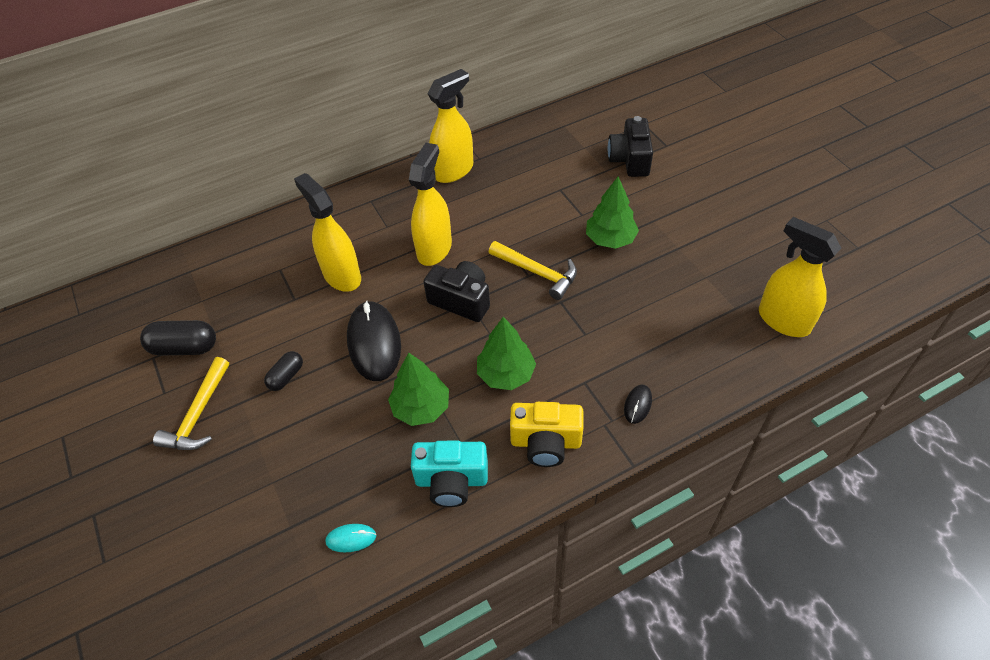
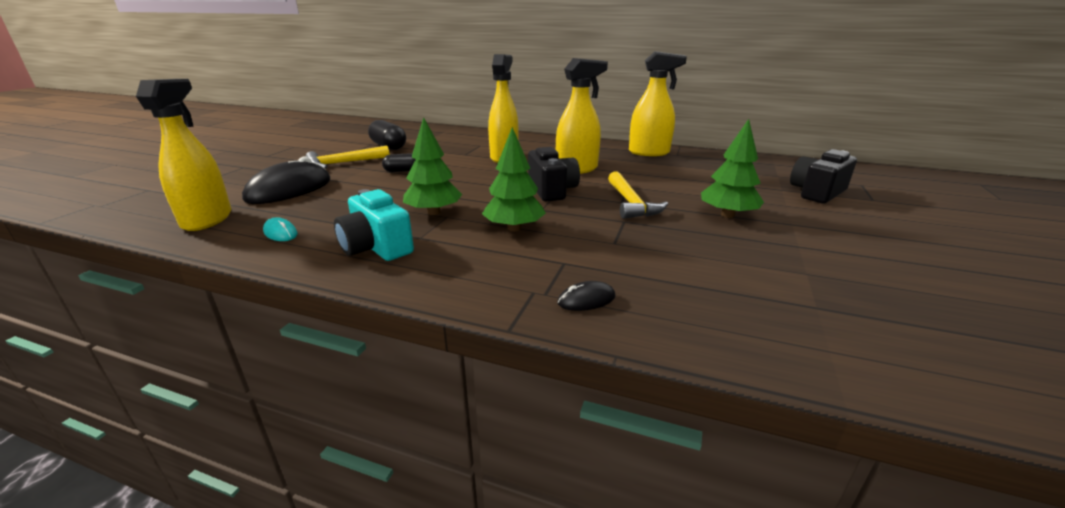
camera: 45 degrees right, 25 degrees down
(374, 343) = (467, 181): black mouse -> black mouse (289, 190)
(546, 442) = (469, 271): yellow camera -> none
(783, 320) = (884, 349): yellow spray bottle -> yellow spray bottle (207, 219)

